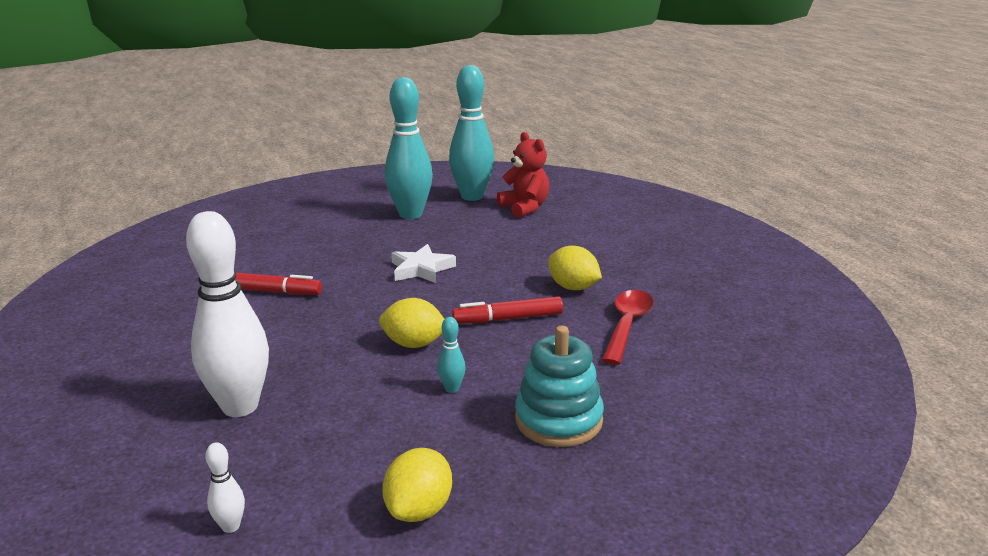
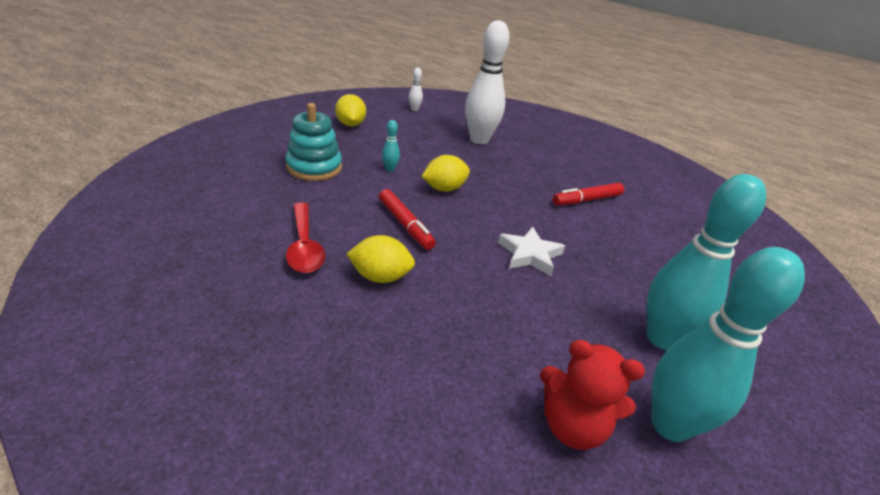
camera: 140 degrees right, 10 degrees up
(508, 319) = (405, 225): red marker -> red marker turned 105 degrees clockwise

